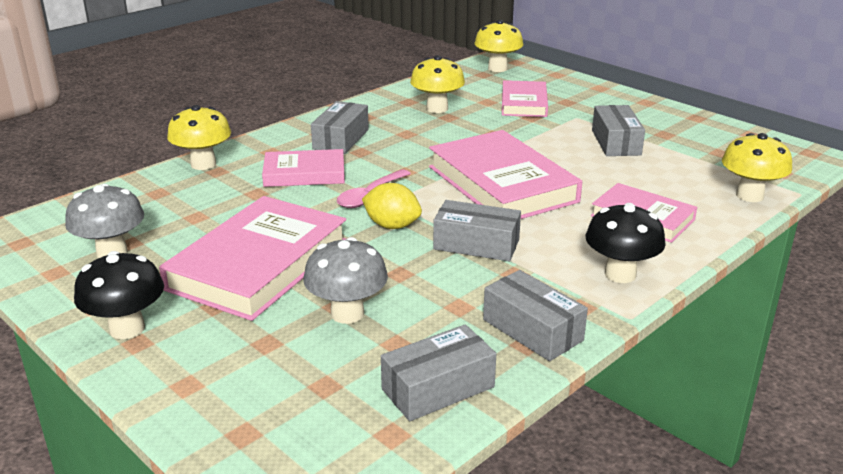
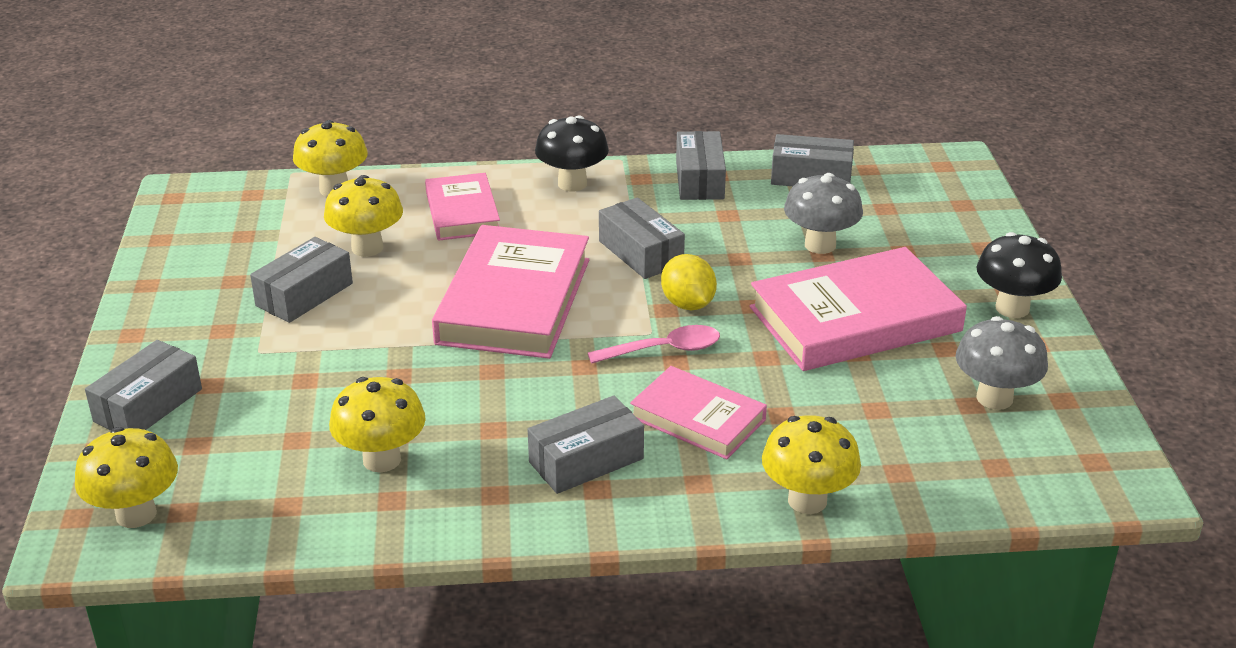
camera: 140 degrees left, 5 degrees up
(524, 103) = (263, 410): pink book -> none
(573, 88) = (148, 405): none -> grey box
(643, 174) = (367, 248): none -> yellow mushroom

